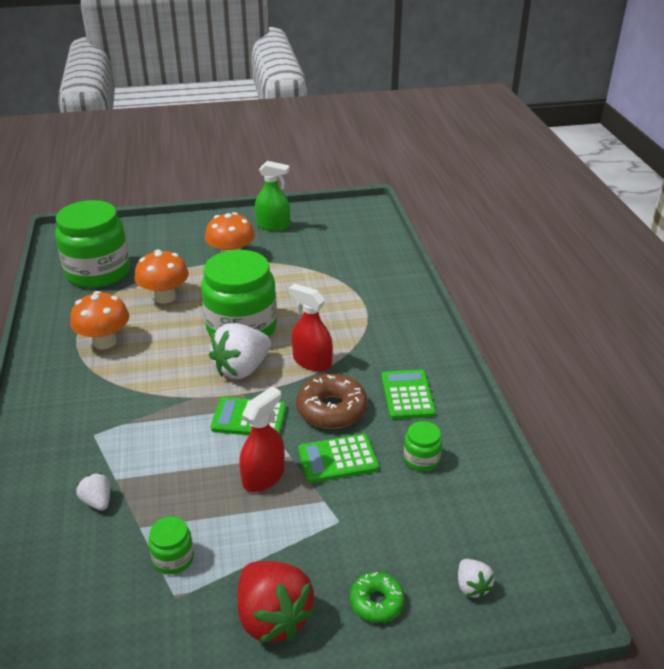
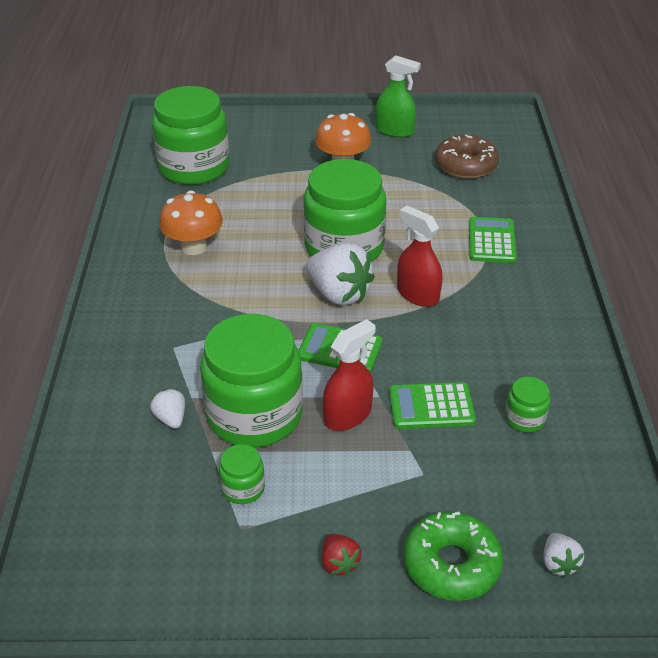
camera: 10 degrees right, 5 degrees up
(165, 297) = (263, 203): orange mushroom -> none
(177, 487) = (254, 415): none -> green jar
(242, 369) = (339, 294): white strawberry -> white strawberry turned 105 degrees counterclockwise
(273, 617) = (339, 563): red strawberry -> red strawberry, size x0.49
(331, 409) = (432, 351): brown donut -> brown donut (465, 165)
(376, 602) = (451, 564): green donut -> green donut, size x1.66
(407, 395) = (520, 345): green calculator -> green calculator (491, 241)

